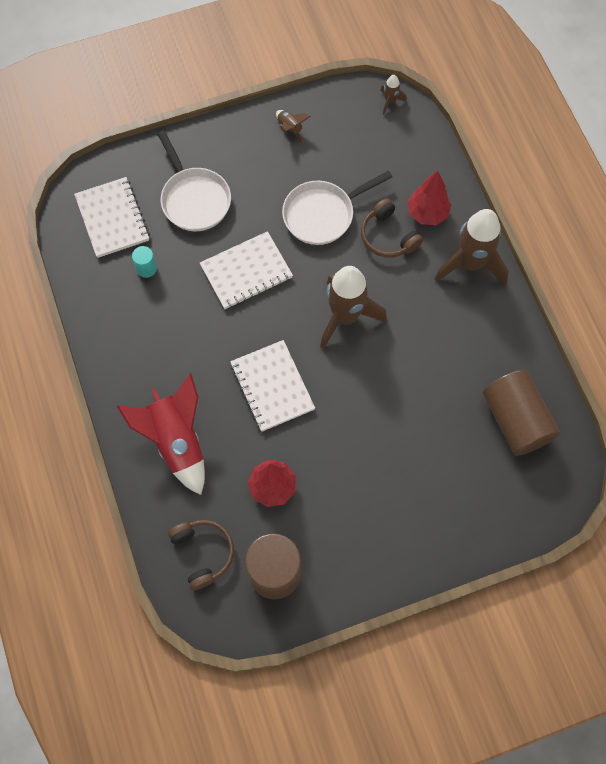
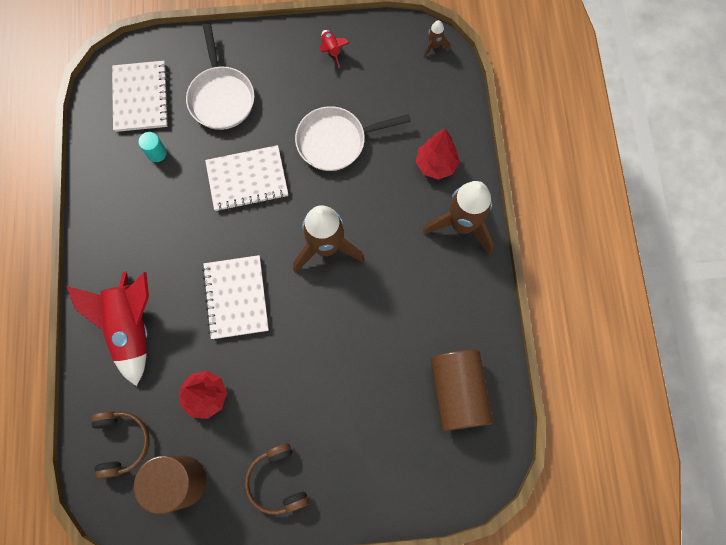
camera: 15 degrees right, 5 degrees up
(290, 128) = (331, 50): brown rocket -> red rocket
(388, 236) = (391, 178): brown headphones -> brown headphones (277, 481)

